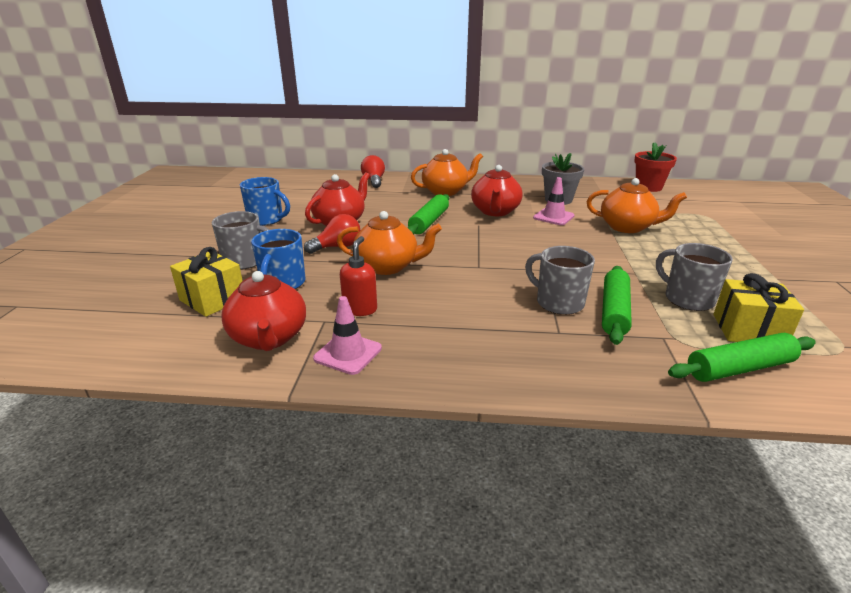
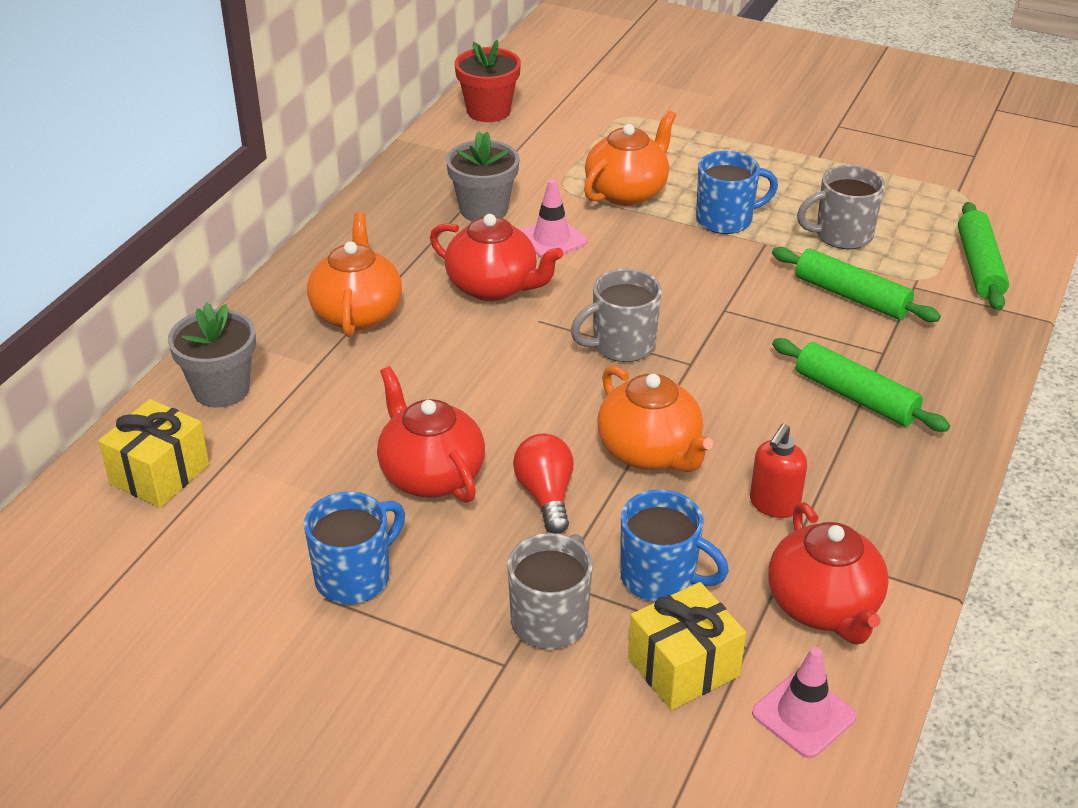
camera: 70 degrees left, 10 degrees up
(269, 338) = (823, 606): red teapot -> red teapot turned 75 degrees clockwise
(348, 353) = (882, 534): pink traffic cone -> pink traffic cone (803, 715)
(360, 309) = (774, 505): red soap dispenser -> red soap dispenser turned 90 degrees counterclockwise
(374, 181) = (221, 389): red light bulb -> grey flower pot
(388, 266) = (650, 452): orange teapot -> orange teapot turned 120 degrees clockwise
(429, 222) = (495, 369): green rolling pin -> green rolling pin (855, 397)
(558, 302) = (817, 329): grey mug -> grey mug (621, 345)
(643, 257) = (726, 220): none -> blue mug
(748, 330) = (916, 228): yellow gift -> yellow gift (160, 474)

